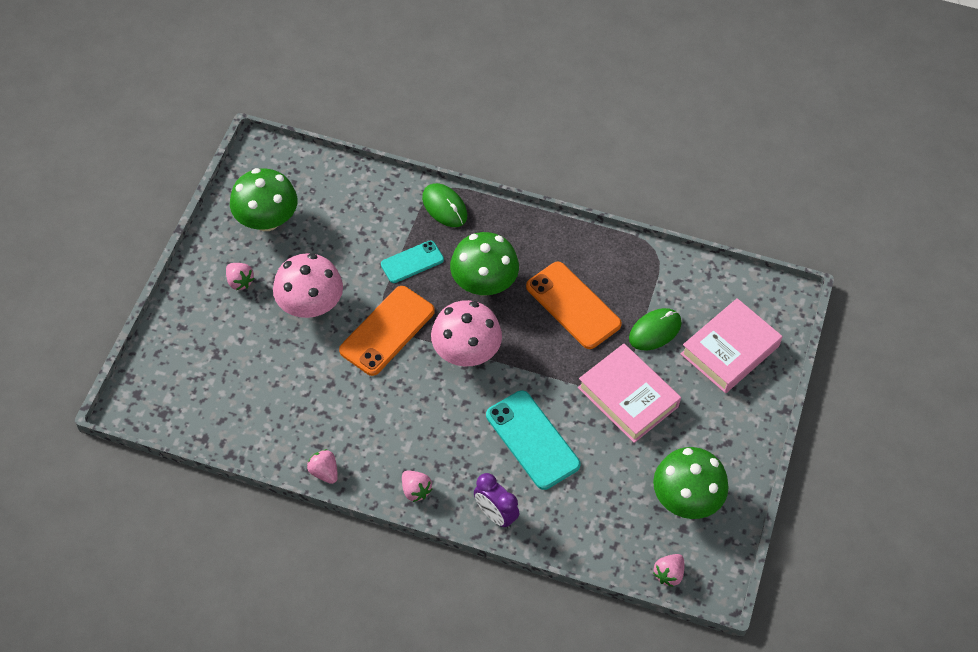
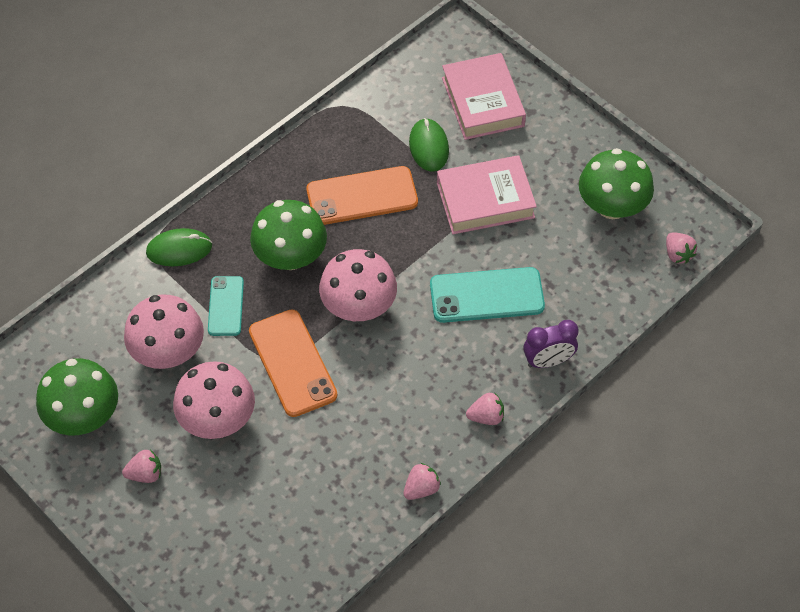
camera: 60 degrees left, 0 degrees up
(324, 472) = (421, 488): pink strawberry -> pink strawberry turned 150 degrees clockwise
(350, 245) = (168, 352): none -> pink mushroom

